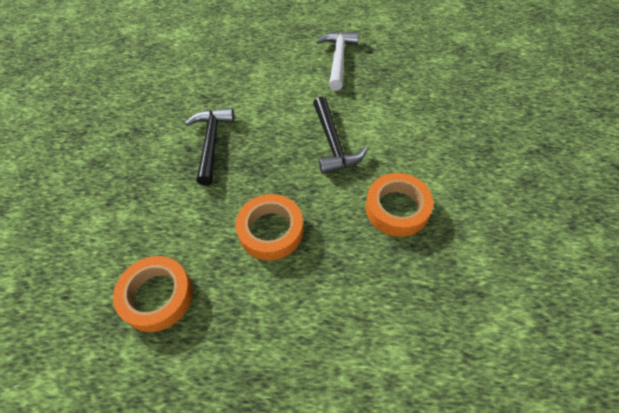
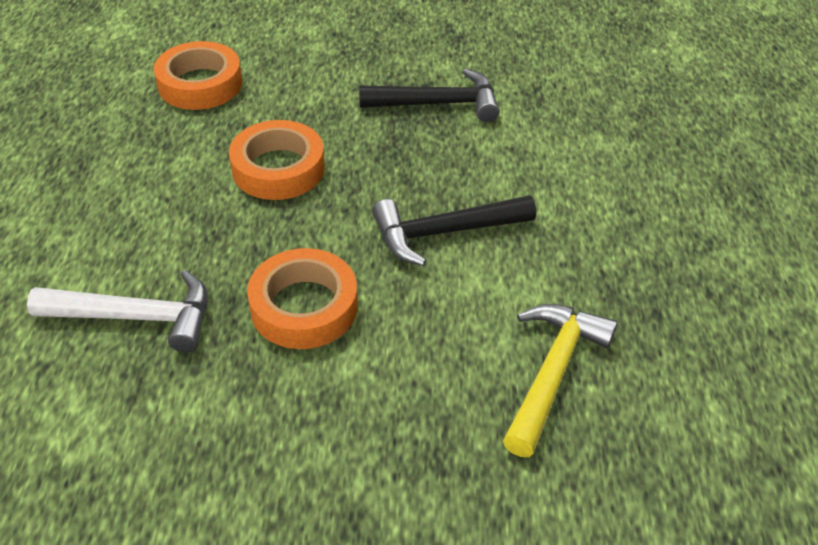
camera: 85 degrees right, 10 degrees down
(338, 59) = (669, 243): white hammer -> white hammer (137, 317)
(426, 107) = (553, 372): none -> yellow hammer

